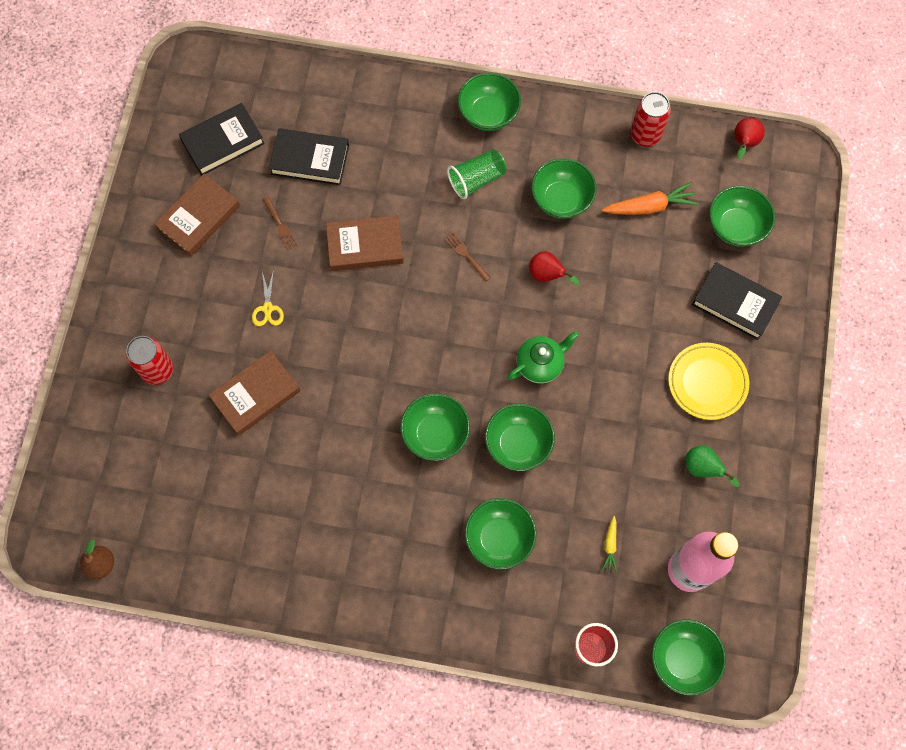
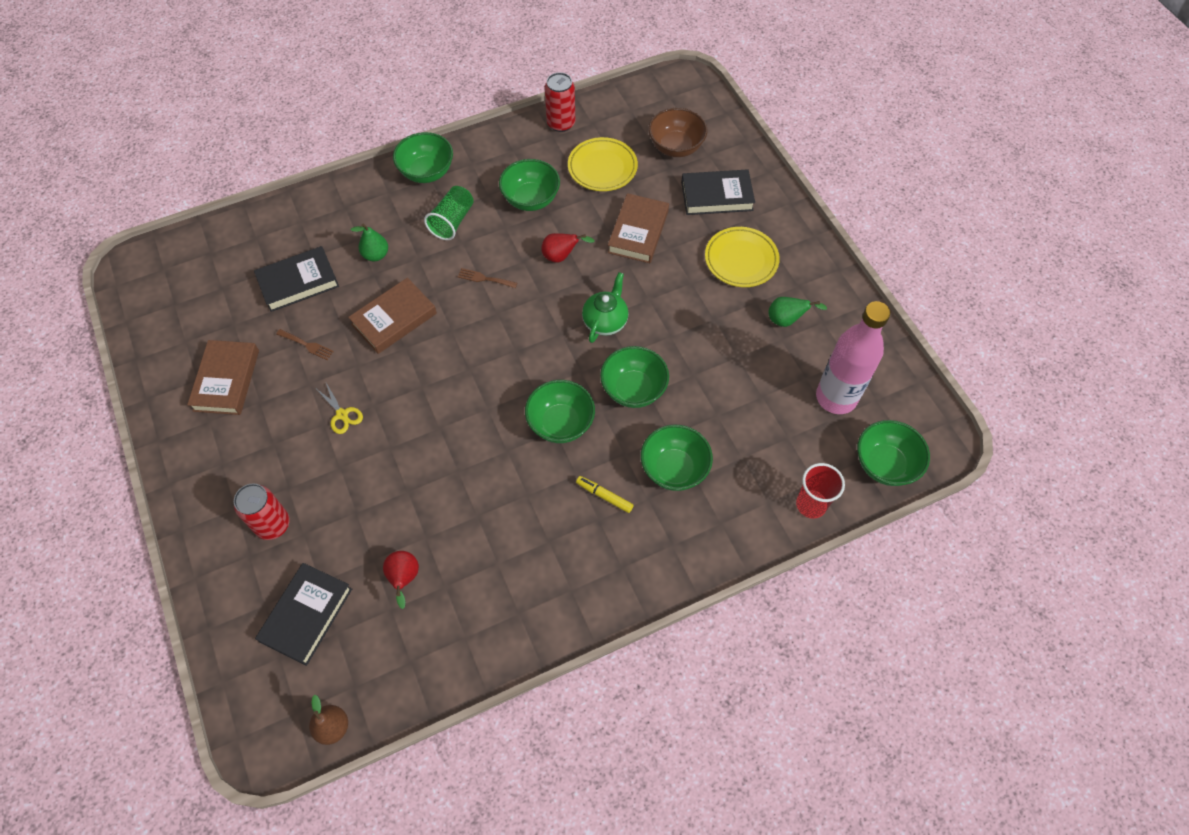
camera: 35 degrees left, 10 degrees down
(223, 142) = (208, 311): black book -> black book (307, 615)
(256, 394) = (380, 489): brown book -> brown book (638, 232)
(390, 173) = (376, 255): none -> green pear
(425, 522) = (604, 496): none -> yellow marker
(610, 545) = (764, 418): yellow carrot -> none
(650, 206) = (602, 168): orange carrot -> yellow plate
(735, 227) = (675, 147): green bowl -> brown bowl
(743, 144) = (637, 92): red pear -> red pear (404, 579)

